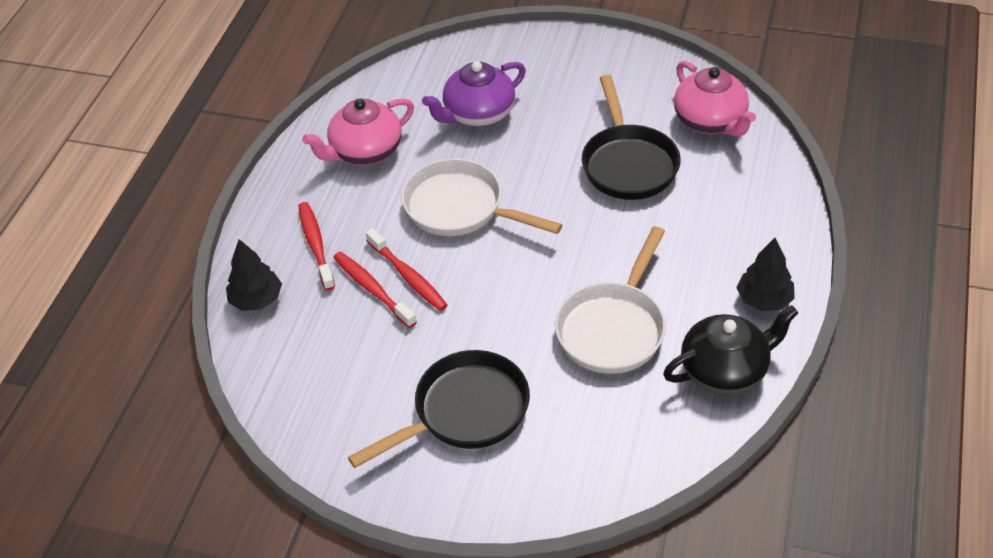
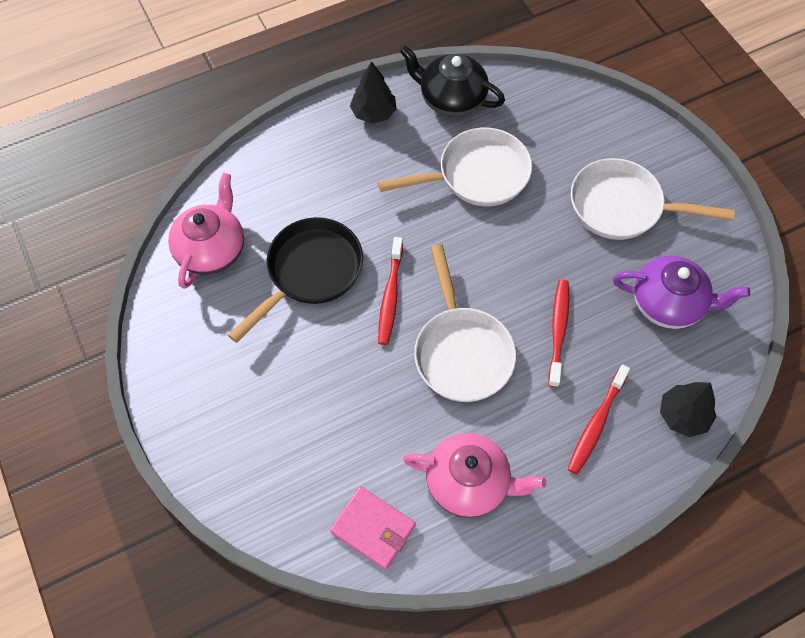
camera: 135 degrees left, 15 degrees up
(372, 289) = (593, 344): red toothbrush -> red toothbrush (390, 296)
(396, 91) = (373, 528): none -> pink wallet
(464, 412) = (622, 207): black pan -> white pan
(478, 114) = (345, 429): purple teapot -> purple teapot (668, 304)

